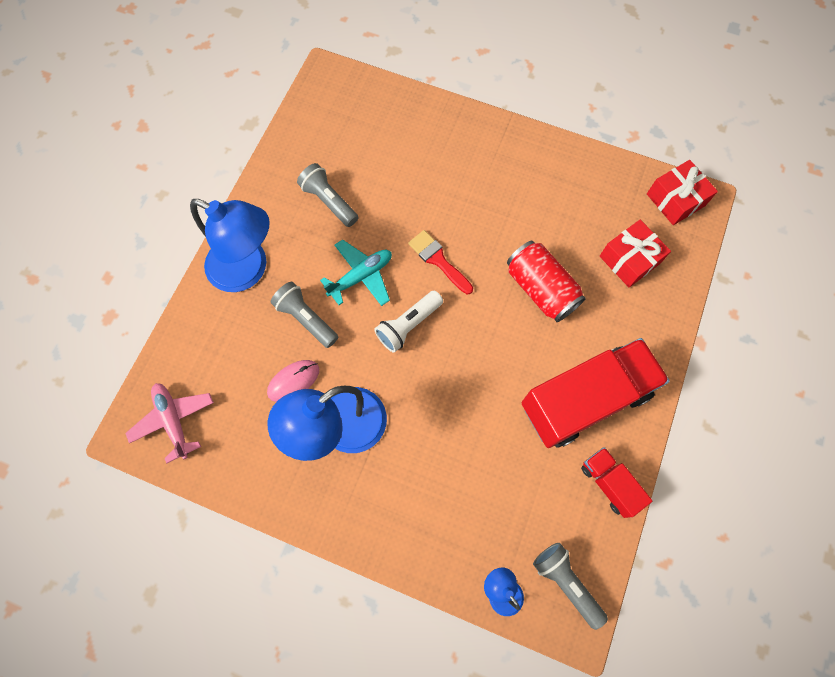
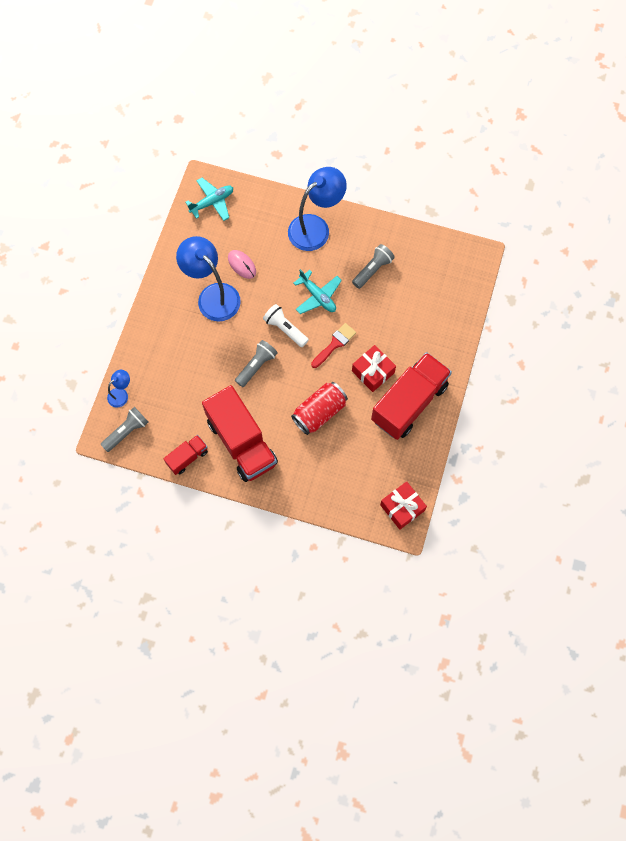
camera: 85 degrees right, 0 degrees up
(174, 421) = (212, 202): pink plane -> turquoise plane
(248, 270) = (315, 227): blue lamp -> blue lamp turned 150 degrees counterclockwise
(306, 319) = (284, 267): grey flashlight -> grey flashlight (256, 366)
(530, 177) = (409, 403): none -> red truck
(629, 260) = (348, 473): red gift -> red gift (373, 372)

